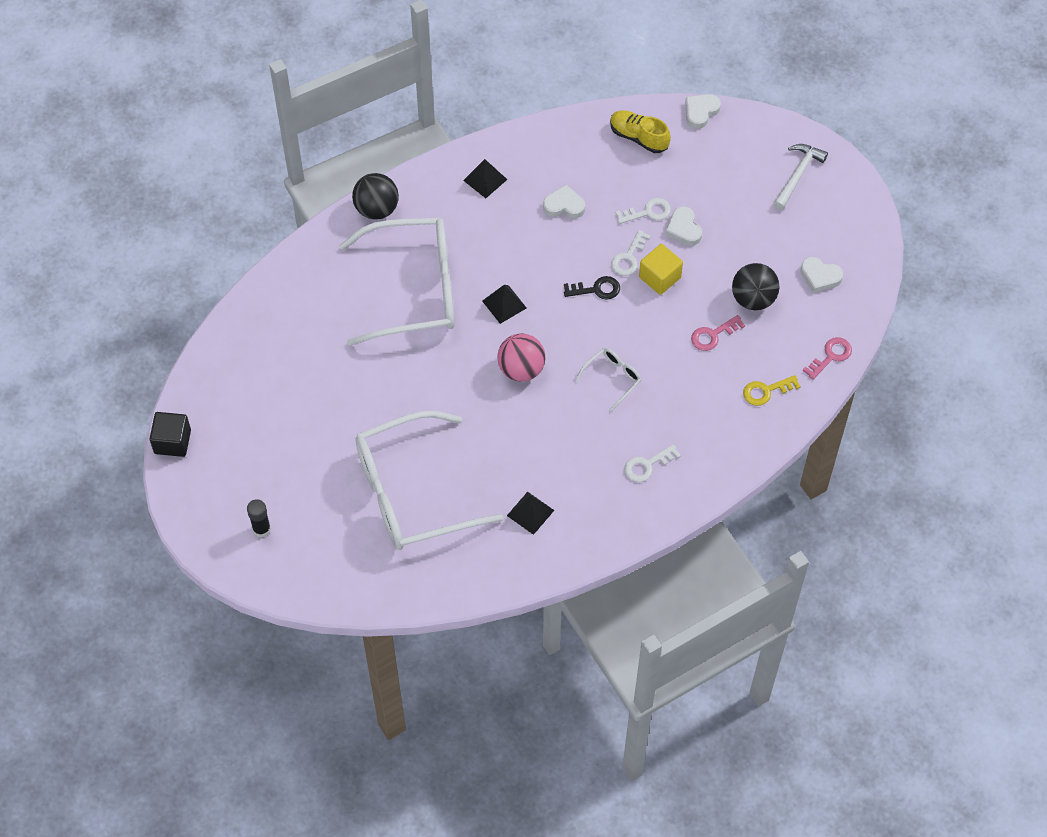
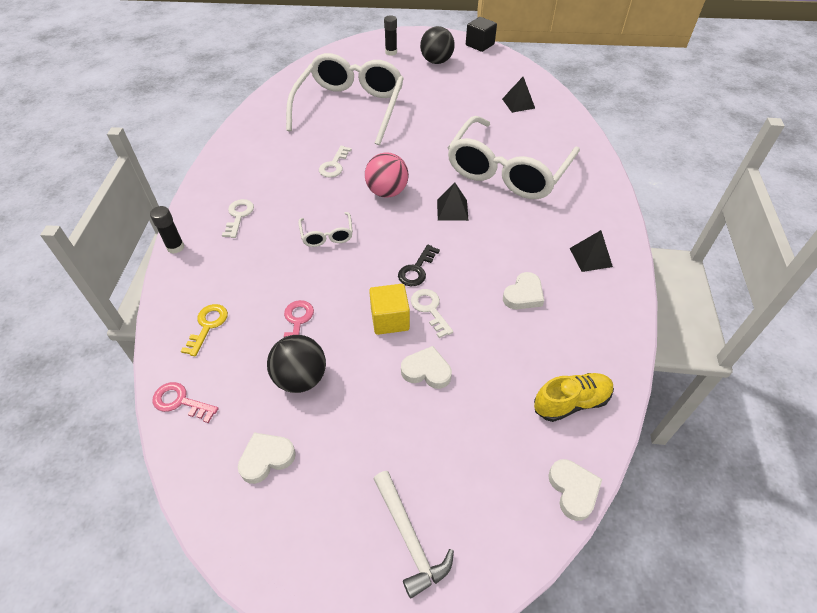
camera: 125 degrees right, 10 degrees down
(376, 209) = (601, 184): black ball -> black ball (436, 61)
(530, 513) = (277, 146): black pyramid -> black pyramid (518, 103)
(648, 212) = (469, 353): white key -> white key (334, 165)
(720, 483) = (175, 247): none -> black glue stick
(831, 356) = (180, 401): pink key -> pink key turned 120 degrees clockwise

